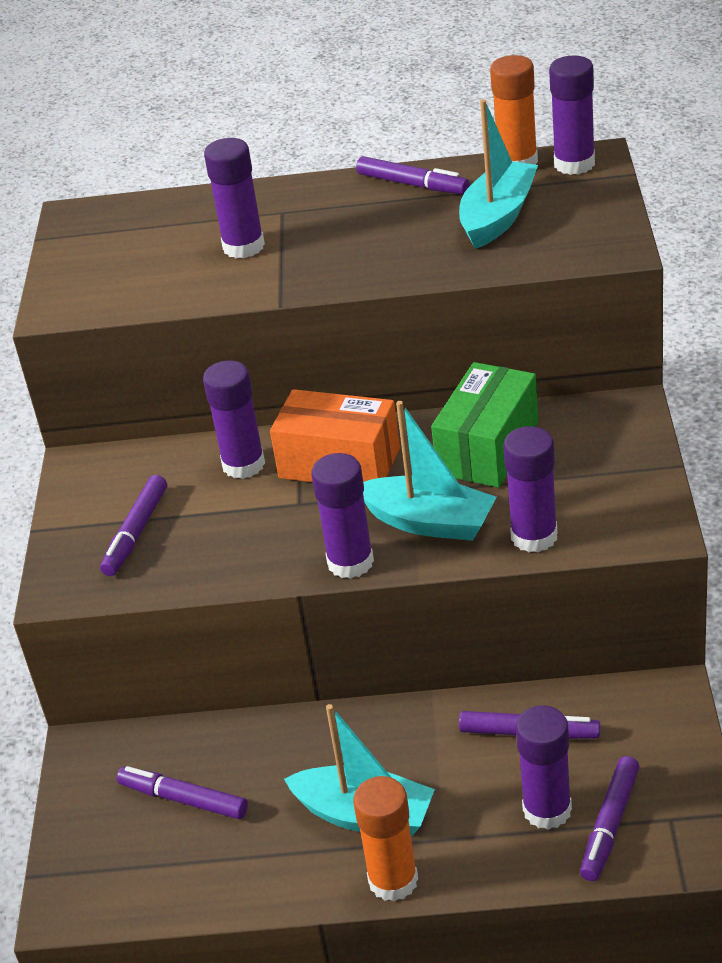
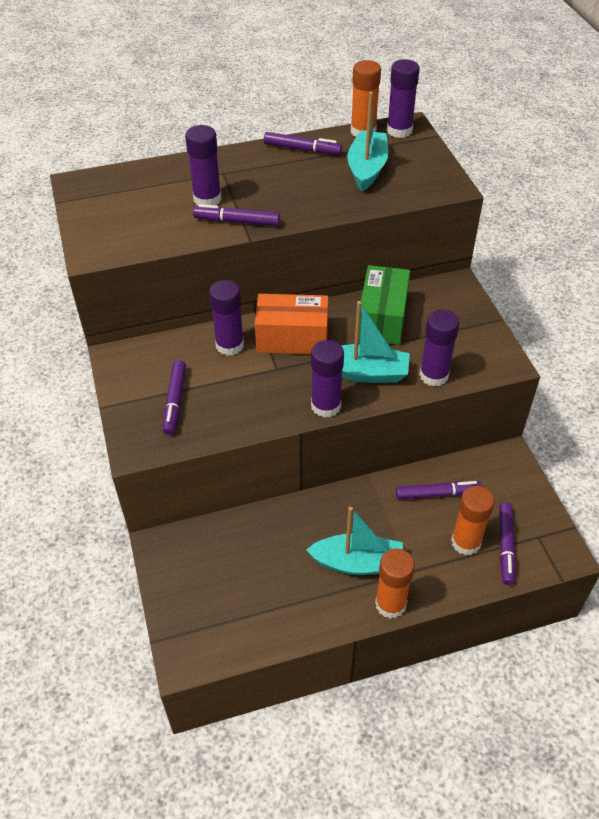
camera: 20 degrees left, 10 degrees up
(183, 799) = (238, 570): purple marker -> purple marker (237, 221)
(547, 810) = (466, 542): purple glue stick -> orange glue stick

